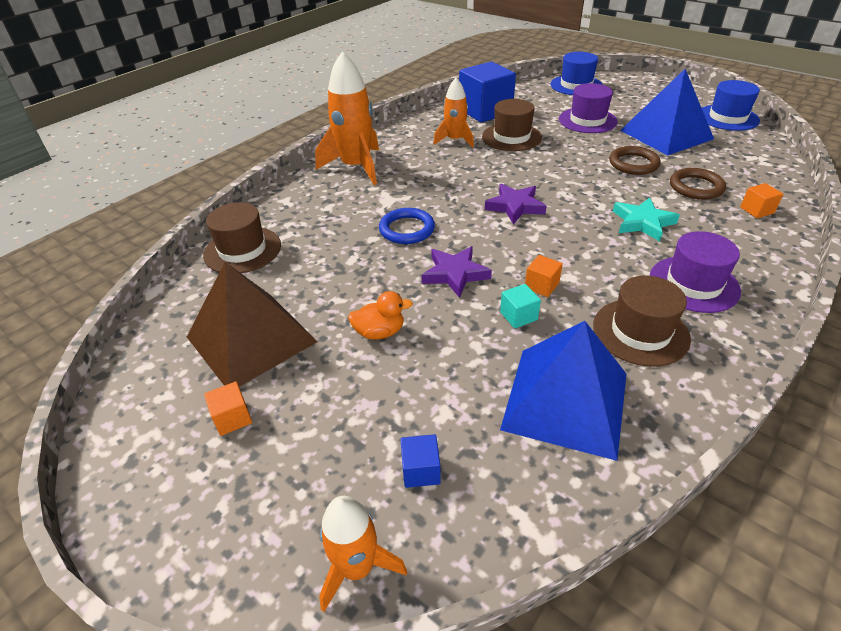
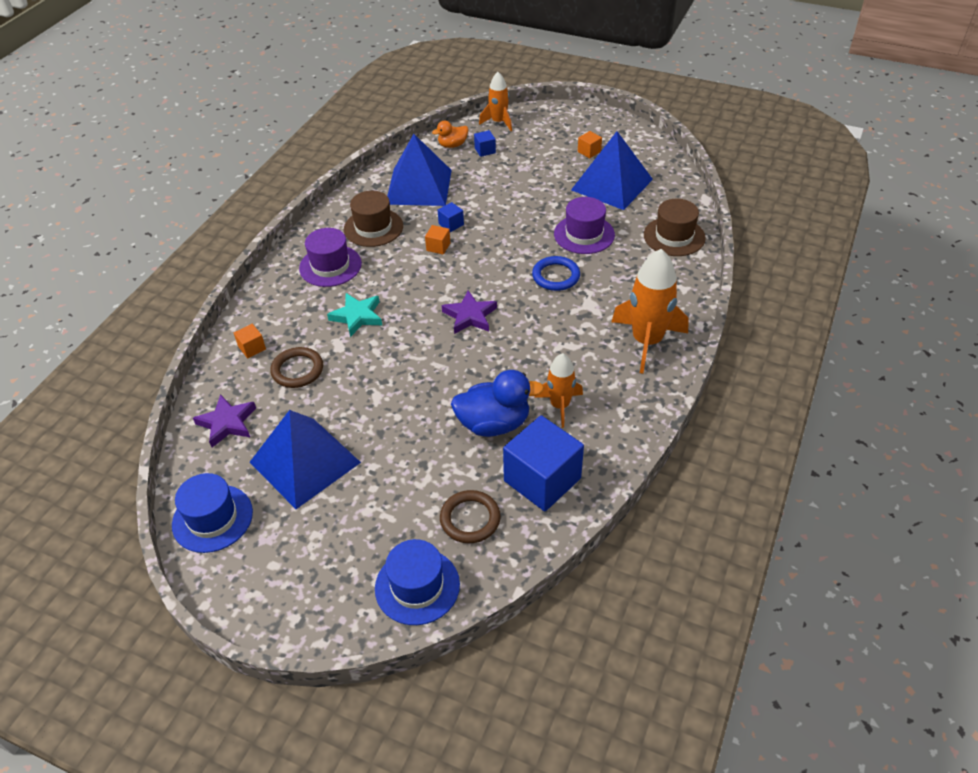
camera: 165 degrees right, 5 degrees up
(251, 339) = (611, 184): brown pyramid -> blue pyramid
(379, 332) = (536, 201): orange duck -> orange duck (452, 145)
(455, 274) = (502, 245): purple star -> purple star (227, 423)
(511, 137) = (494, 424): brown hat -> blue duck
(518, 316) = (451, 224): turquoise cube -> blue cube
(587, 120) = (401, 479): purple hat -> purple hat (584, 234)
(633, 164) = (353, 397): brown ring -> brown ring (470, 519)

